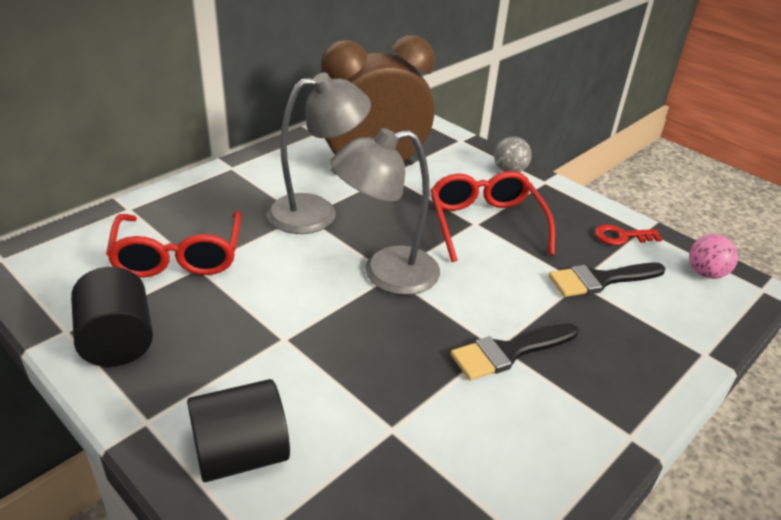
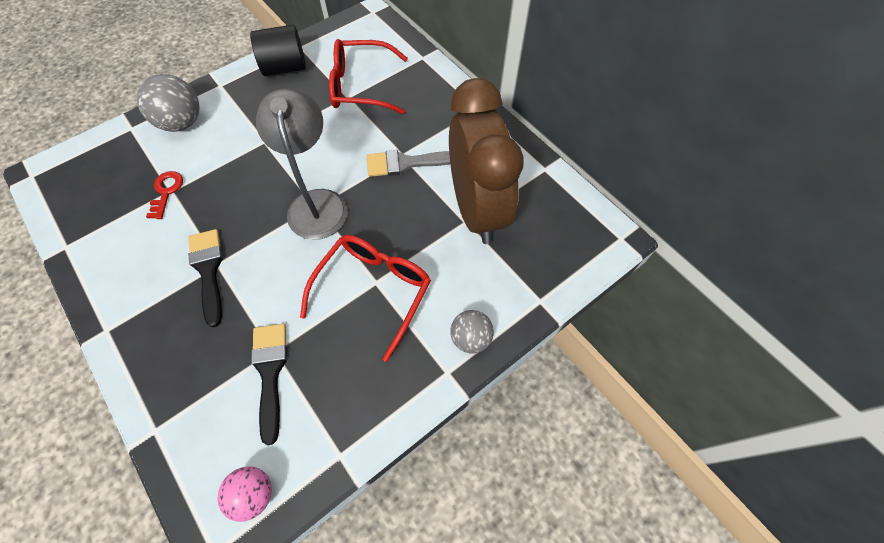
camera: 100 degrees right, 25 degrees up
(241, 454) = (182, 123): black cylinder -> grey ball
(316, 212) = (406, 163): grey lamp -> grey brush
(485, 223) = (374, 290): red glasses -> red glasses turned 60 degrees counterclockwise
(621, 236) = (332, 423): red key -> red key (166, 191)

